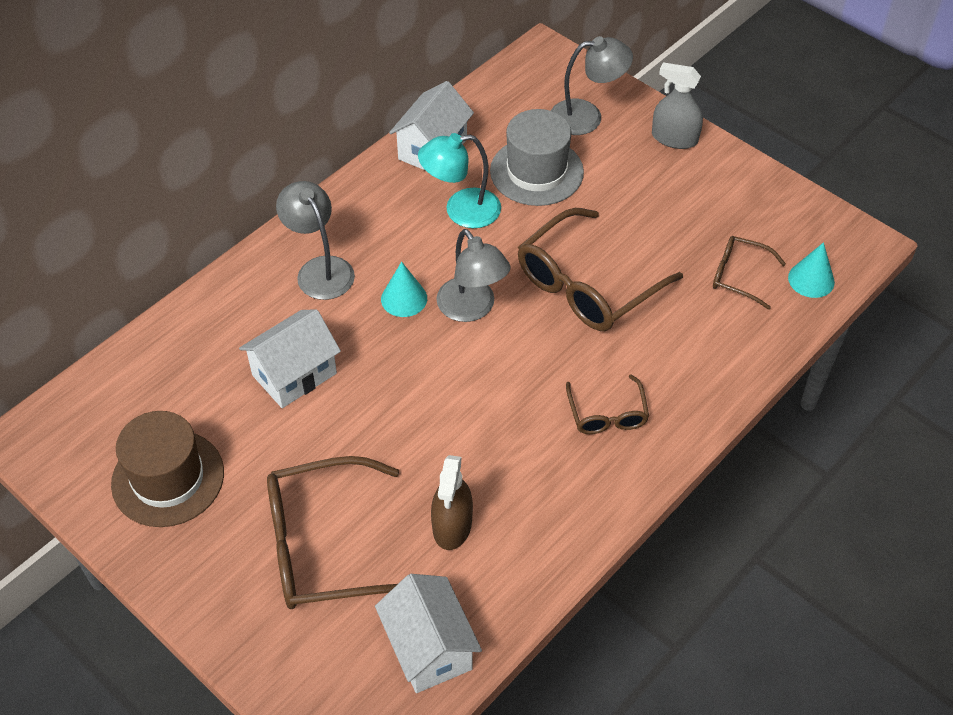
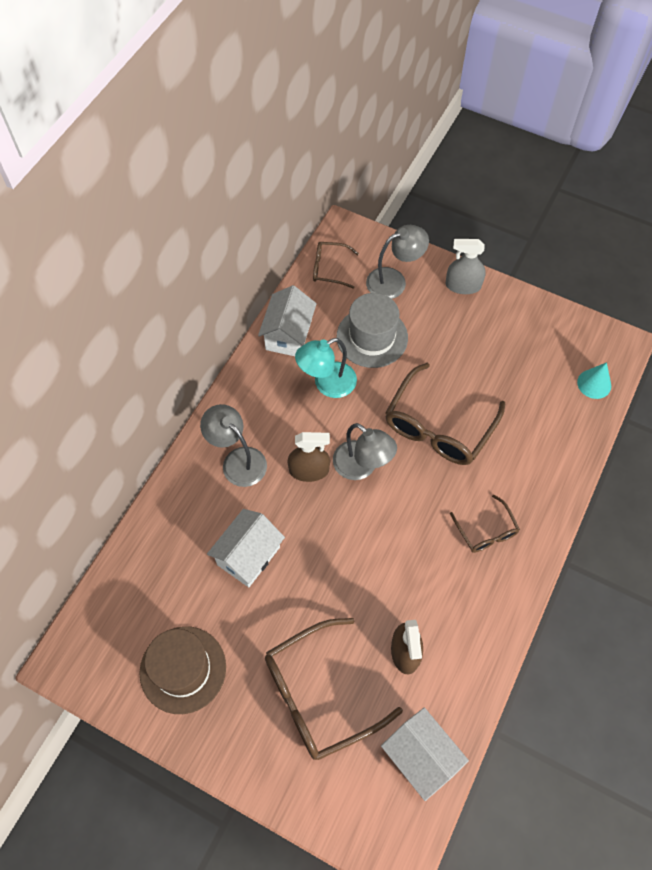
camera: 15 degrees left, 10 degrees up
(404, 298) = (309, 470): turquoise cone -> brown spray bottle
(739, 276) = (543, 392): brown glasses -> brown glasses (329, 268)

